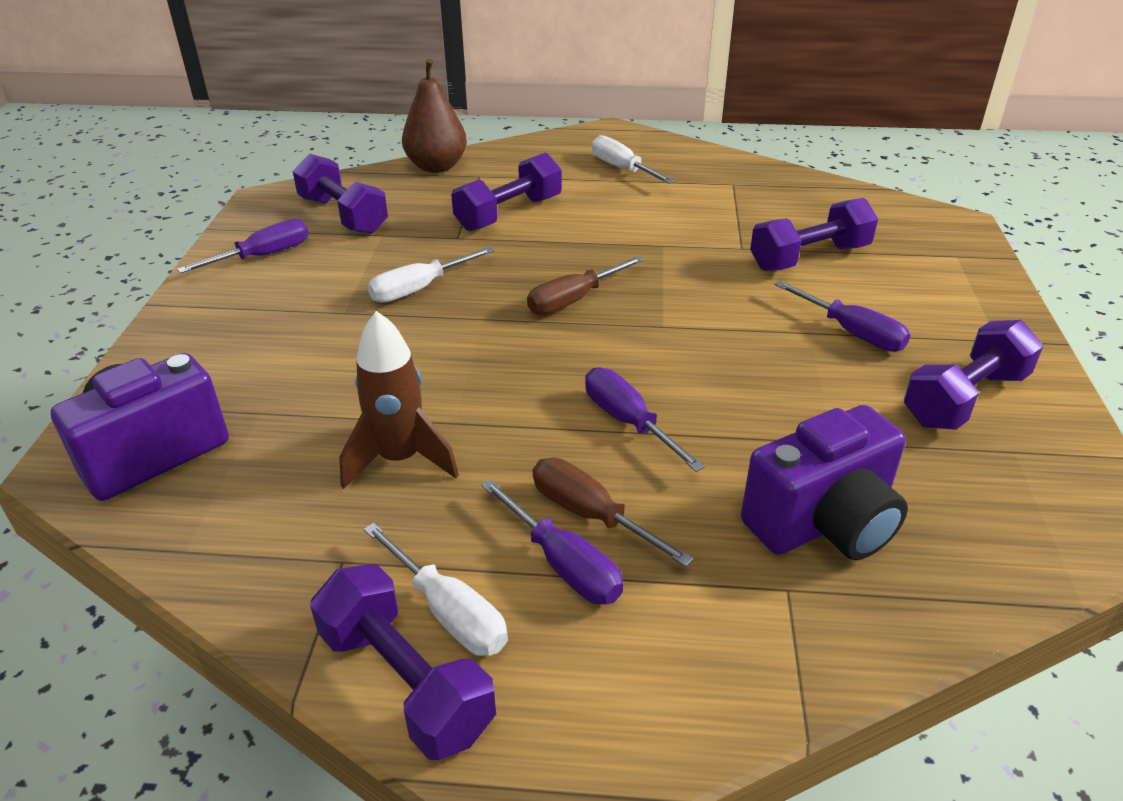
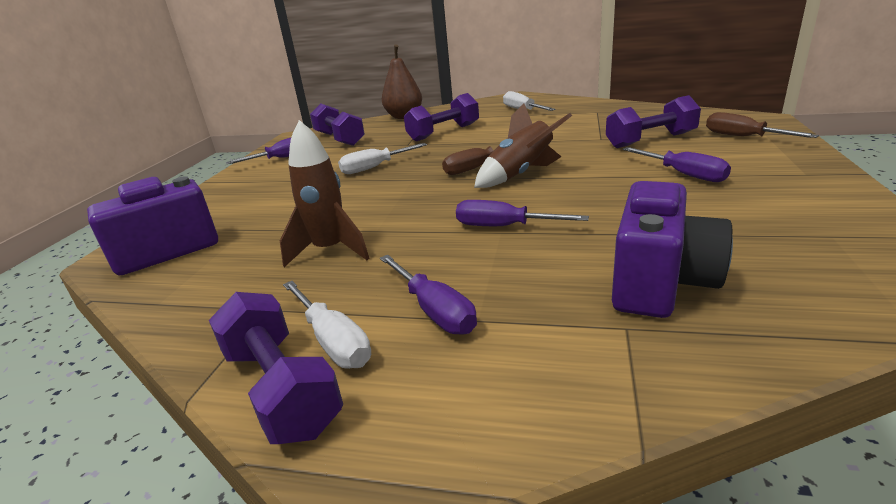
camera: 10 degrees right, 10 degrees down
(591, 515) = (464, 280): brown screwdriver -> brown screwdriver (743, 137)
(629, 422) = (504, 227): purple screwdriver -> purple screwdriver turned 45 degrees counterclockwise
(638, 318) = (521, 174): none -> brown rocket
(823, 523) = (660, 283): purple camera -> purple camera turned 45 degrees counterclockwise
(964, 399) = (781, 206): purple dumbbell -> none

